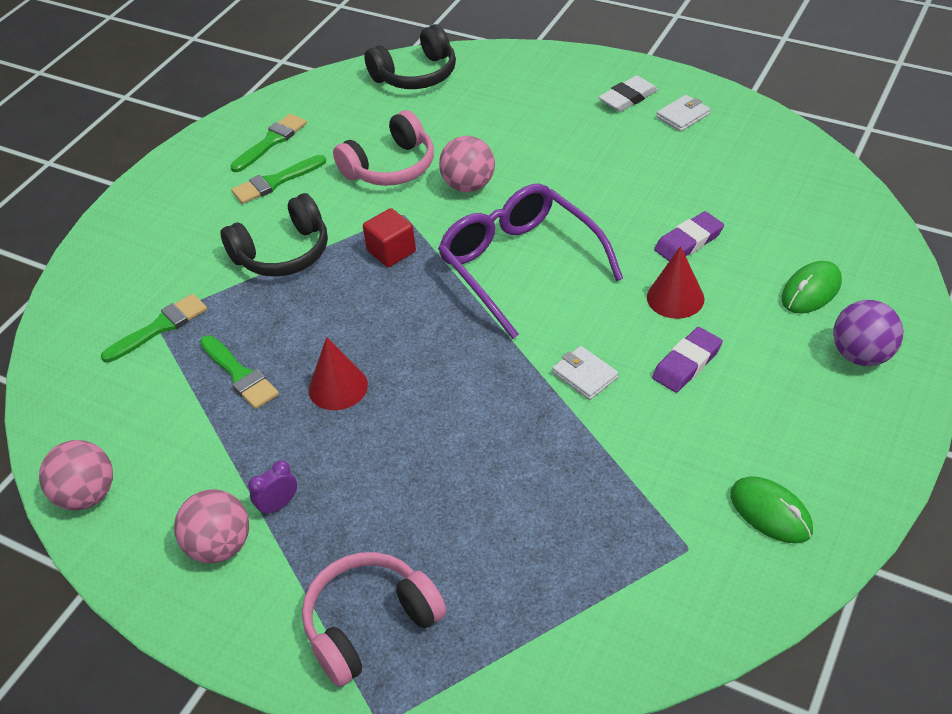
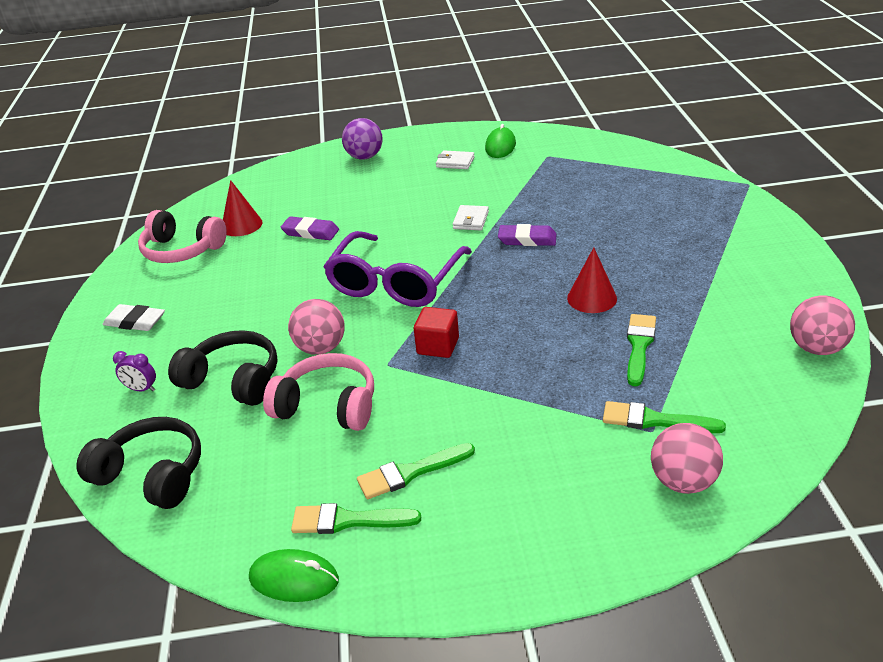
camera: 125 degrees left, 10 degrees down
(220, 546) = (754, 274): pink ball -> pink ball (683, 481)
(275, 182) = (410, 472): green brush -> green brush turned 135 degrees clockwise
(278, 505) = (701, 270): purple clock -> purple clock (141, 389)
(283, 253) = (499, 404): black headphones -> black headphones (233, 380)
(370, 624) = (713, 208): pink headphones -> pink headphones (182, 250)
(675, 298) = (371, 218): red cone -> red cone (241, 225)
(683, 116) = (150, 286): white wallet -> white wallet (455, 162)
(687, 363) = (424, 196): purple eraser -> purple eraser (527, 239)
(811, 291) = (323, 183): green mouse -> green mouse (294, 579)

